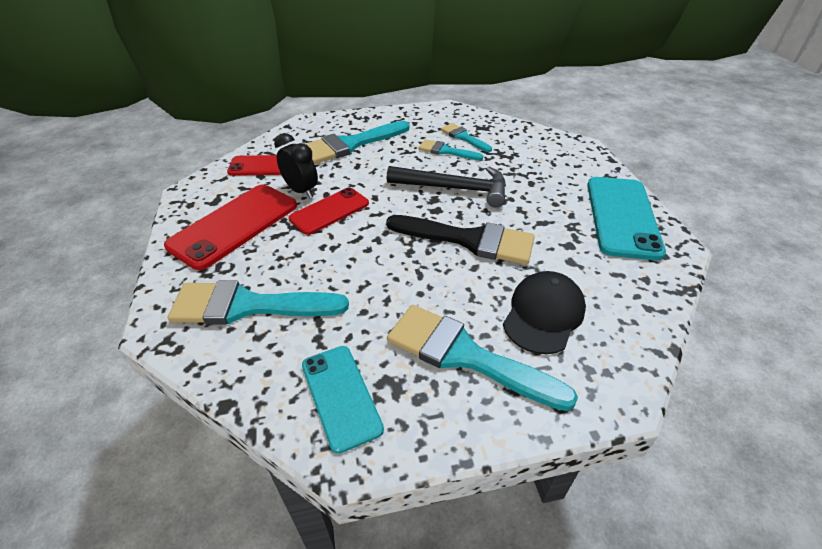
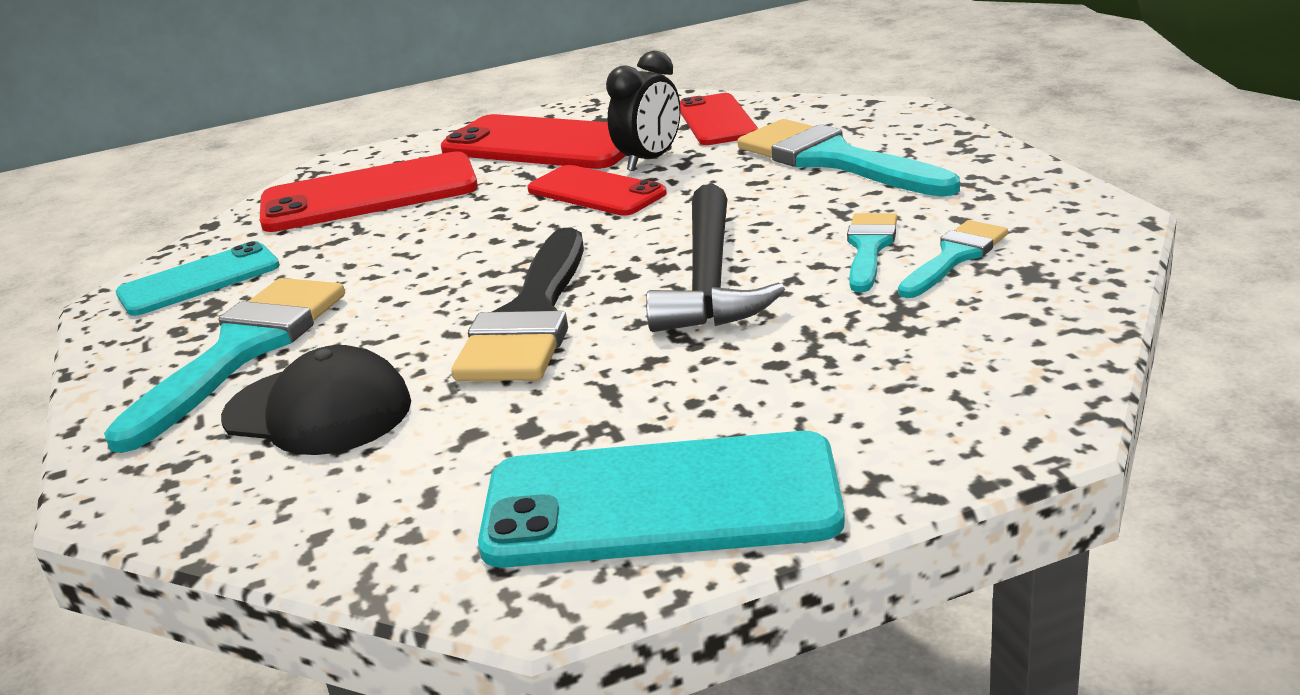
camera: 85 degrees right, 15 degrees down
(248, 306) = (369, 194): turquoise brush -> red phone

